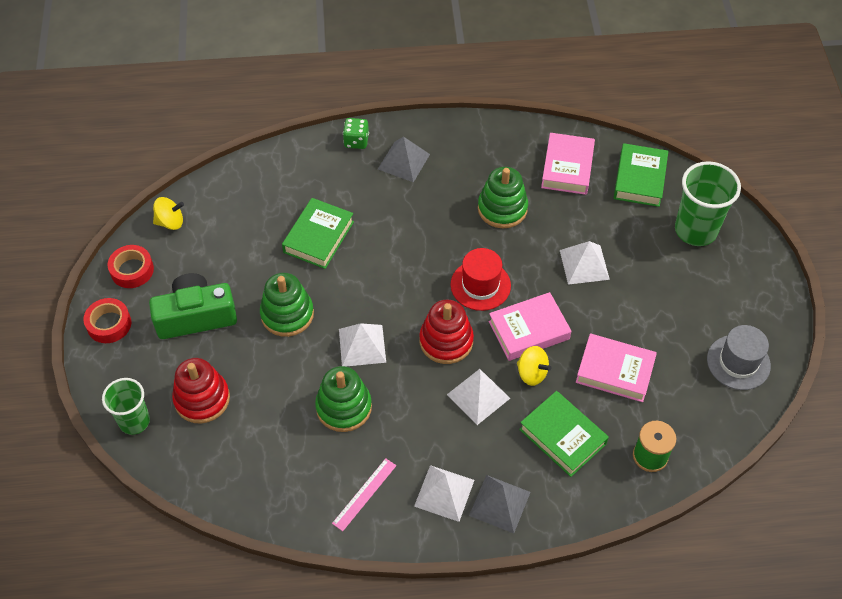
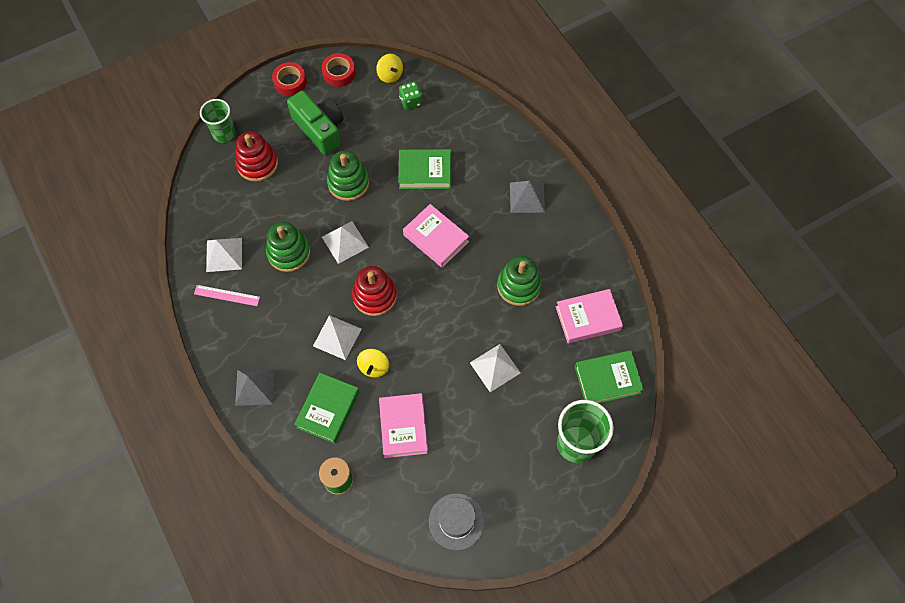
camera: 65 degrees right, 10 degrees up
(356, 141) = (528, 156): green dice -> green dice (410, 101)
(444, 493) = (248, 346): white pyramid -> white pyramid (224, 254)
(480, 285) = (436, 299): red hat -> none
(529, 330) = (412, 350): pink book -> pink book (436, 238)

